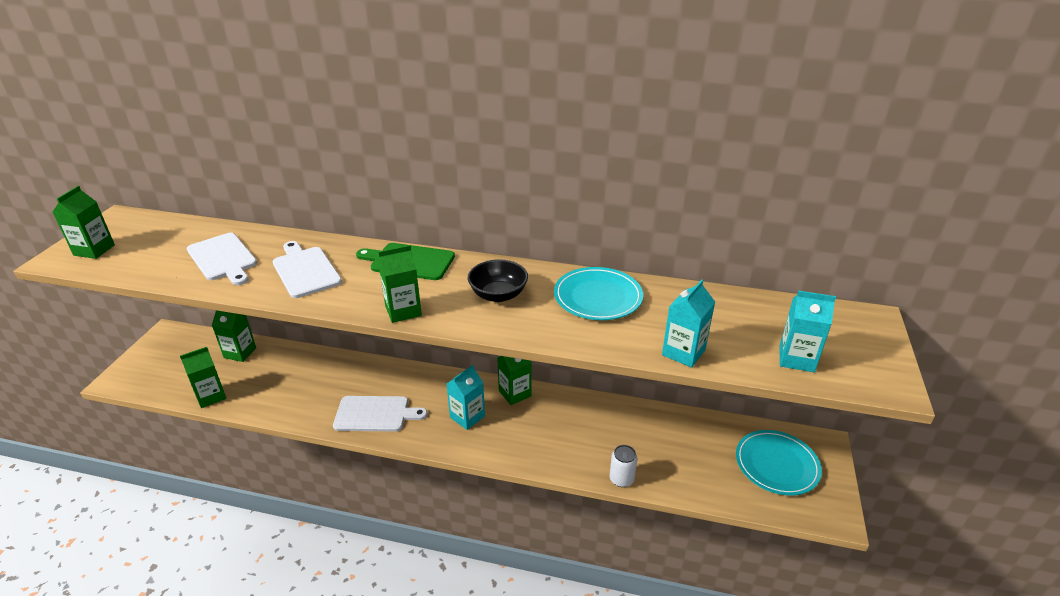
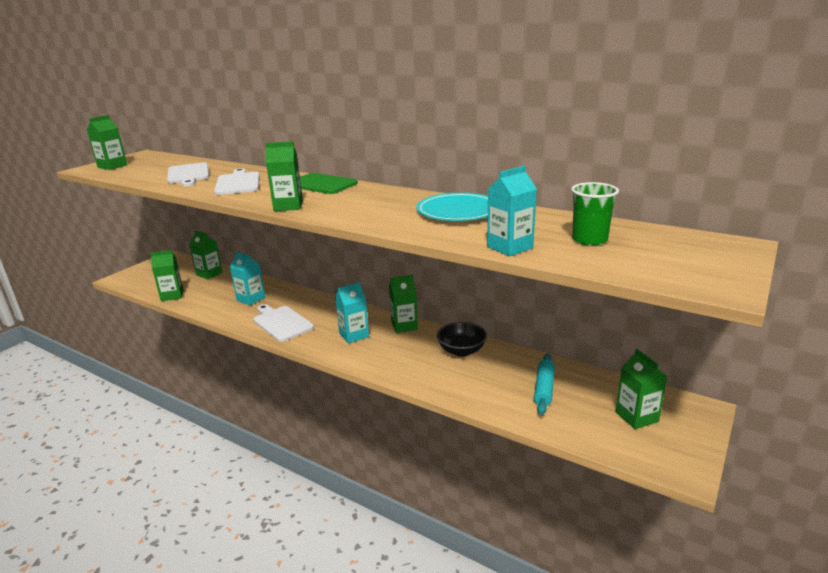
camera: 20 degrees right, 10 degrees down
(375, 414) = (281, 322): white cutting board -> white cutting board turned 150 degrees counterclockwise
(498, 295) = (372, 204): black bowl -> black bowl (461, 351)
(621, 479) = (466, 399): white can -> none
(686, 449) = (544, 388): none -> turquoise rolling pin
(748, 329) = (589, 240): none -> green cup
(776, 465) = (636, 417): turquoise plate -> green carton
(796, 359) = (626, 262): turquoise carton -> turquoise carton (251, 299)

